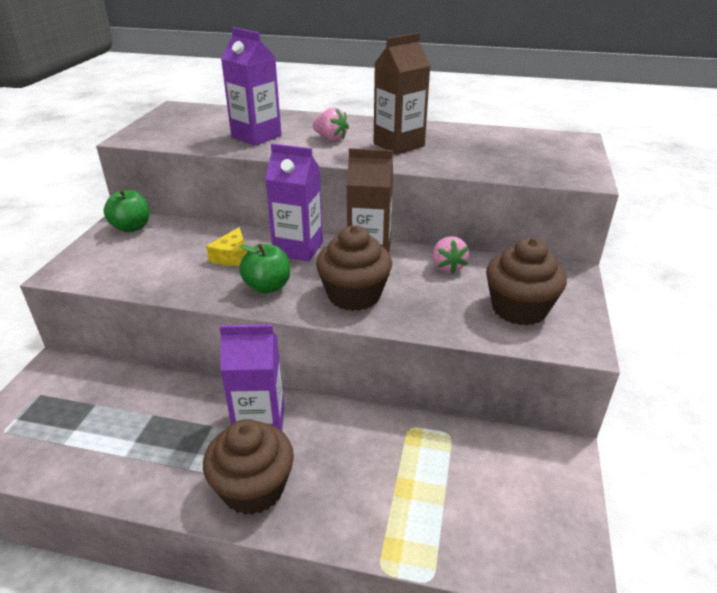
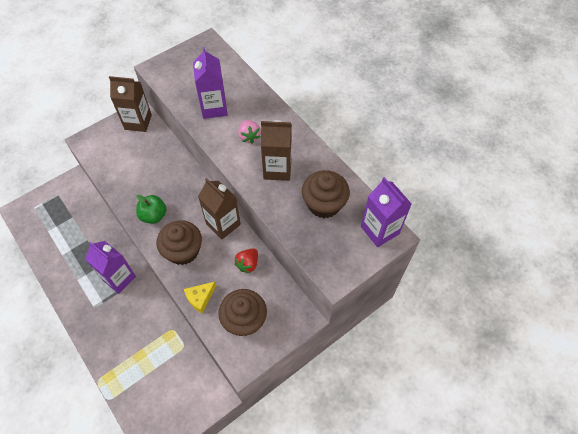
camera: 40 degrees right, 25 degrees up
(132, 227) = (138, 122): green apple -> brown carton
(232, 256) = (160, 180): yellow cheese -> yellow cheese (200, 298)
(253, 488) = (89, 308): brown cupcake -> brown cupcake (324, 204)
(298, 249) = (194, 195): purple carton -> purple carton (380, 230)
(447, 267) = (248, 264): pink strawberry -> red strawberry

